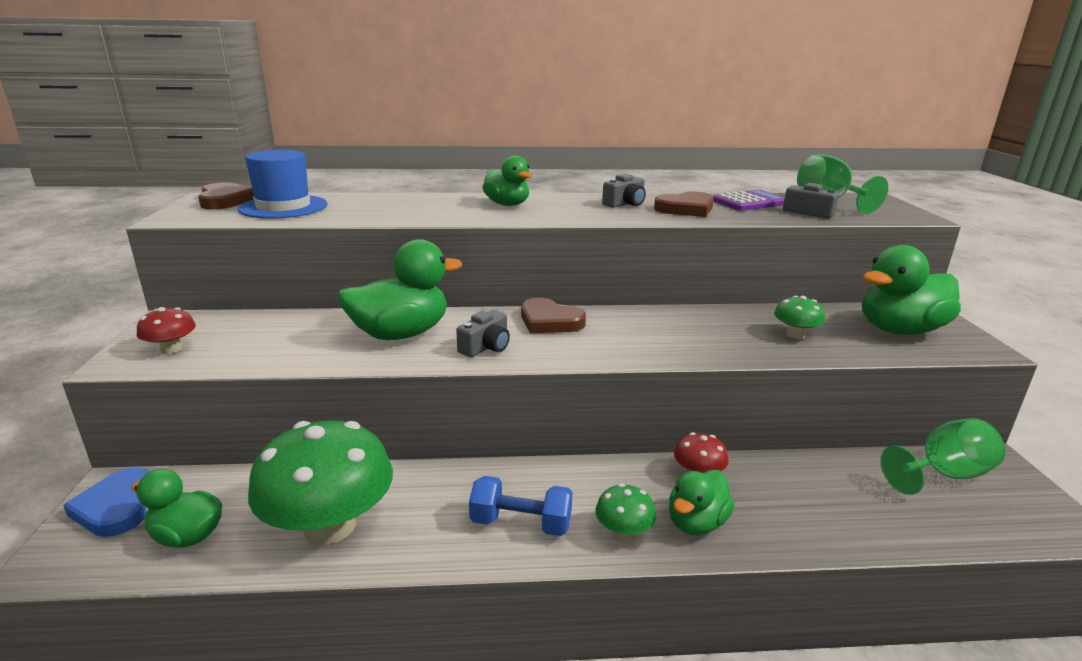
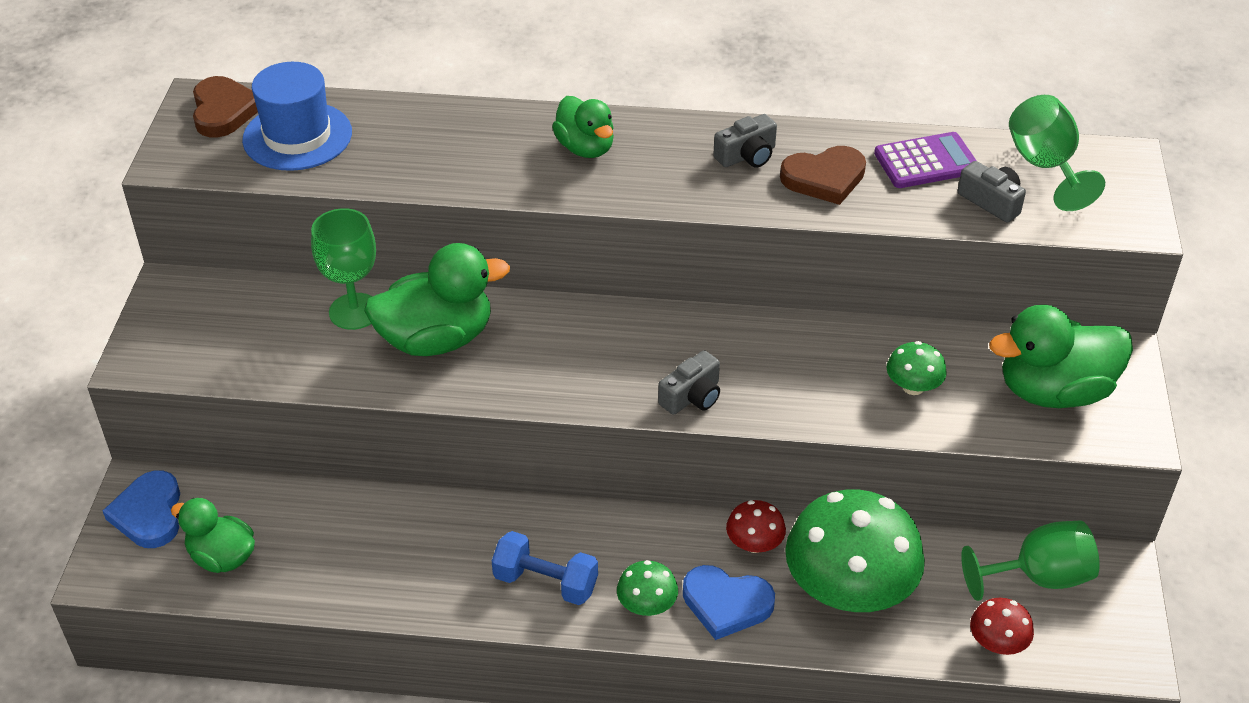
camera: 10 degrees right, 20 degrees up
(171, 349) = (185, 343): red mushroom -> red mushroom (997, 643)
(329, 324) = (354, 311): none -> green goblet
(330, 526) = (356, 562): green mushroom -> green mushroom (848, 589)
(486, 347) = (531, 373): grey camera -> grey camera (692, 396)
(549, 321) = (617, 330): brown heart -> none
(696, 523) = (726, 604): green duck -> blue heart

